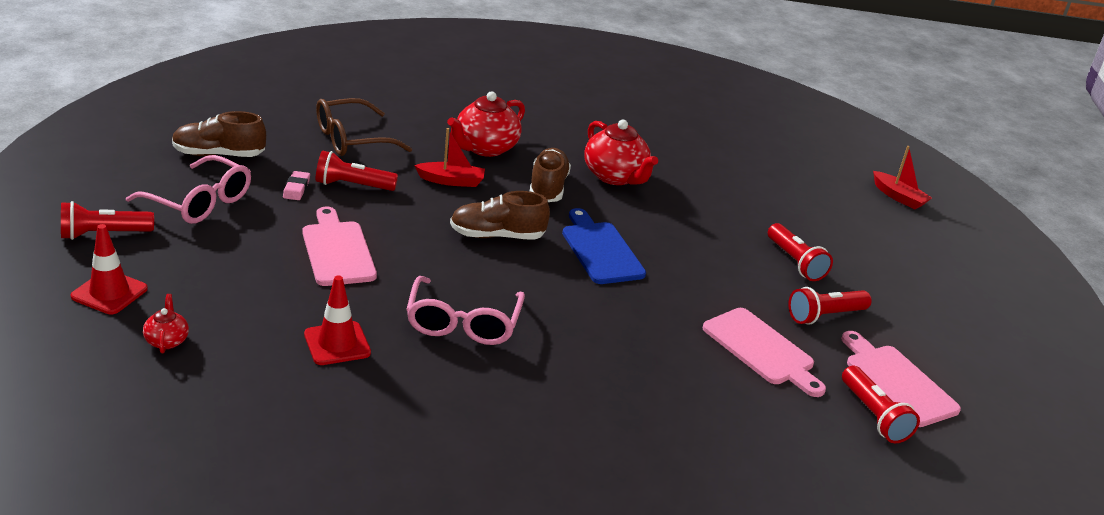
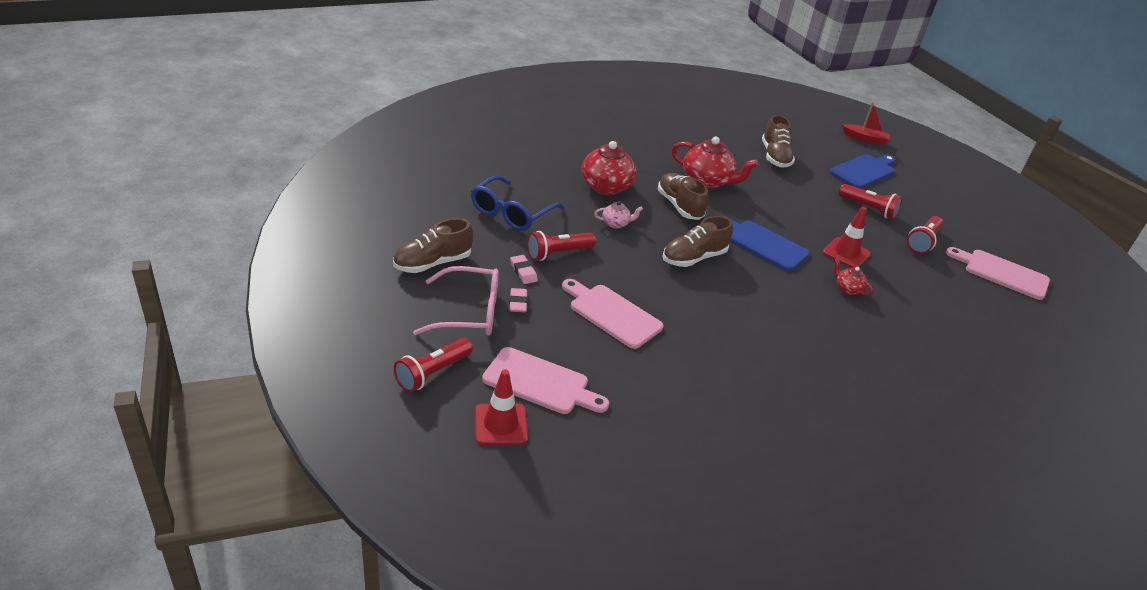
camera: 30 degrees left, 5 degrees up
(167, 340) = (590, 446): red teapot -> red teapot (848, 289)
(256, 210) = (518, 303): none -> pink eraser
(337, 344) = (700, 392): red traffic cone -> red traffic cone (846, 253)
(351, 139) = (511, 213): brown glasses -> blue glasses
(451, 181) = (616, 224): red boat -> pink teapot
(463, 323) = (753, 338): pink glasses -> none
(739, 179) = (775, 157): none -> brown shoe
(761, 350) = (921, 281): pink cutting board -> pink cutting board (540, 383)
(846, 226) = (864, 171): none -> blue cutting board
(874, 416) = (1017, 302): red flashlight -> none

